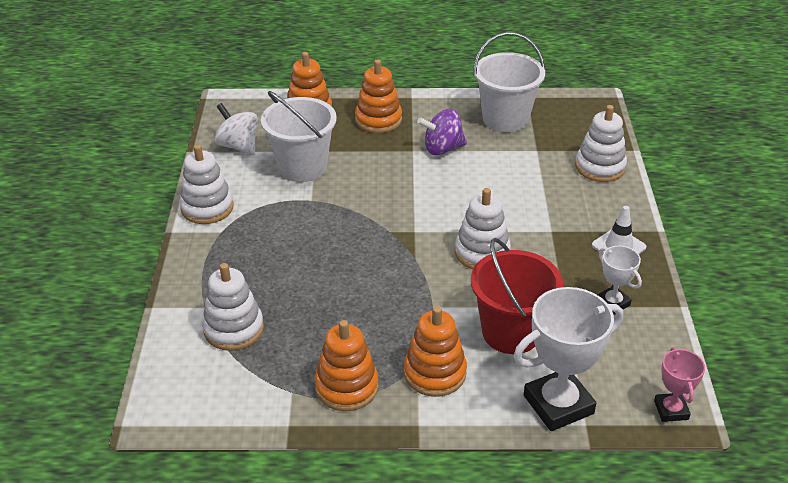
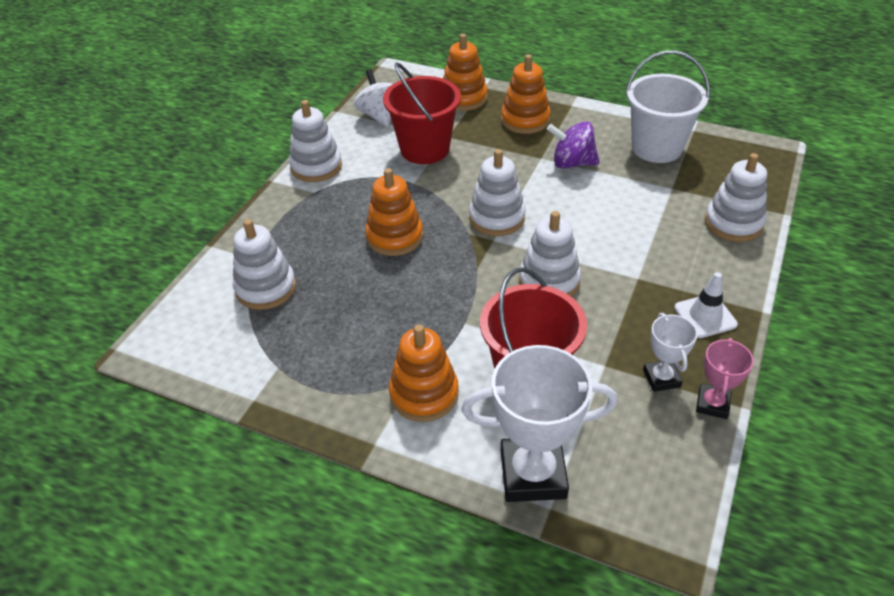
camera: 25 degrees right, 5 degrees up
(302, 167) = (425, 149): white bucket -> red bucket
(346, 387) = (330, 379): orange stacking toy -> orange stacking toy (394, 237)
(406, 212) = (496, 218): none -> white stacking toy
(671, 410) = (659, 527): pink trophy -> pink trophy (712, 404)

